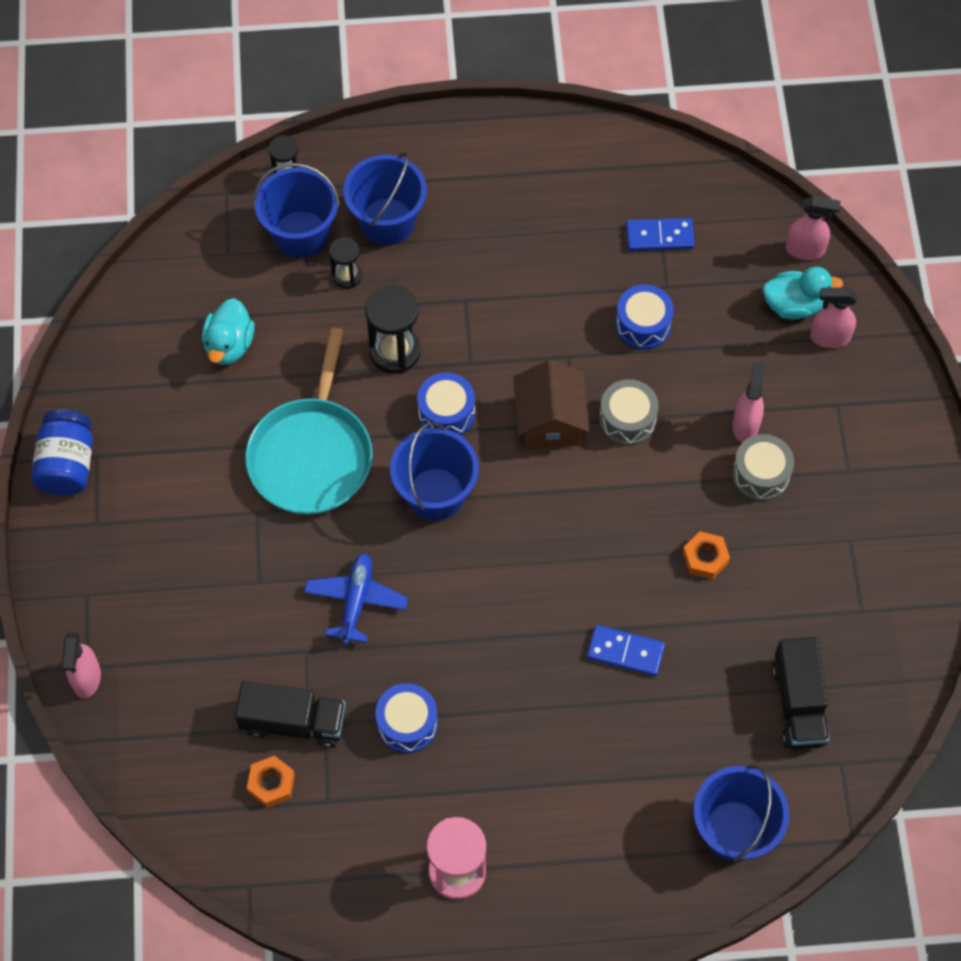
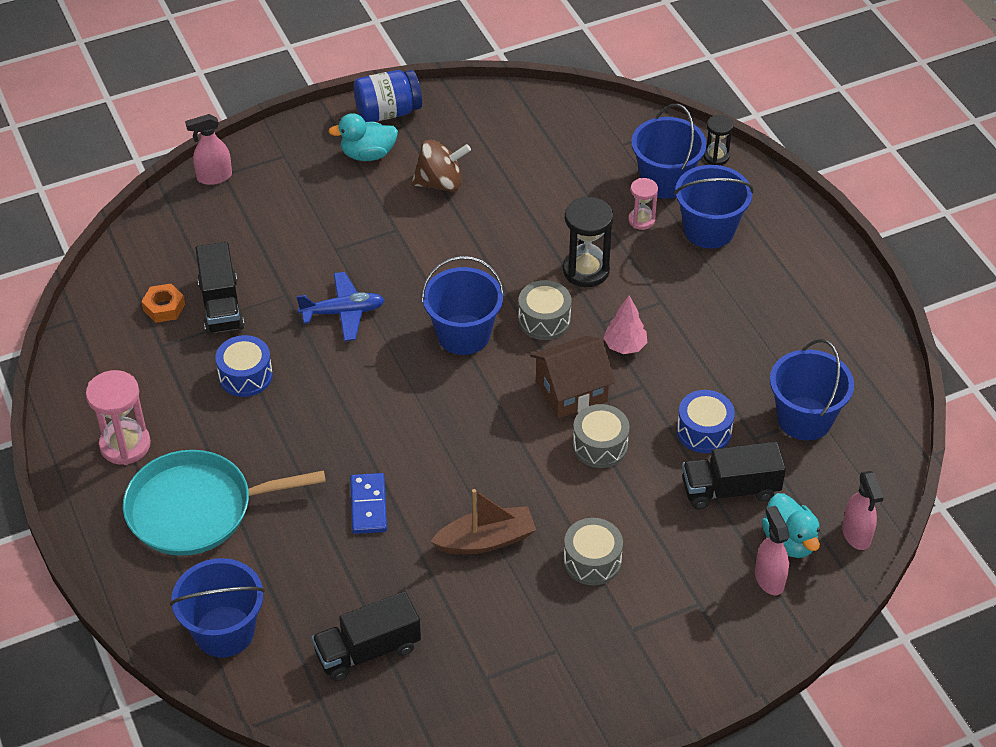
camera: 70 degrees right, 15 degrees down
(206, 446) = (440, 183): none -> brown spinning top
(229, 345) = (538, 169): turquoise duck -> turquoise duck (368, 154)
(312, 455) = (463, 247): turquoise pan -> turquoise pan (197, 509)
(347, 276) = (641, 220): black hourglass -> pink hourglass
(446, 413) = (544, 320): blue drum -> grey drum
(510, 353) = (624, 346): none -> pink tree
(659, 236) = (804, 418): blue domino -> blue bucket
(705, 558) = (486, 540): orange nut -> brown boat
(719, 330) = (730, 490): none -> black truck
(745, 425) = (639, 535): pink spray bottle -> none

